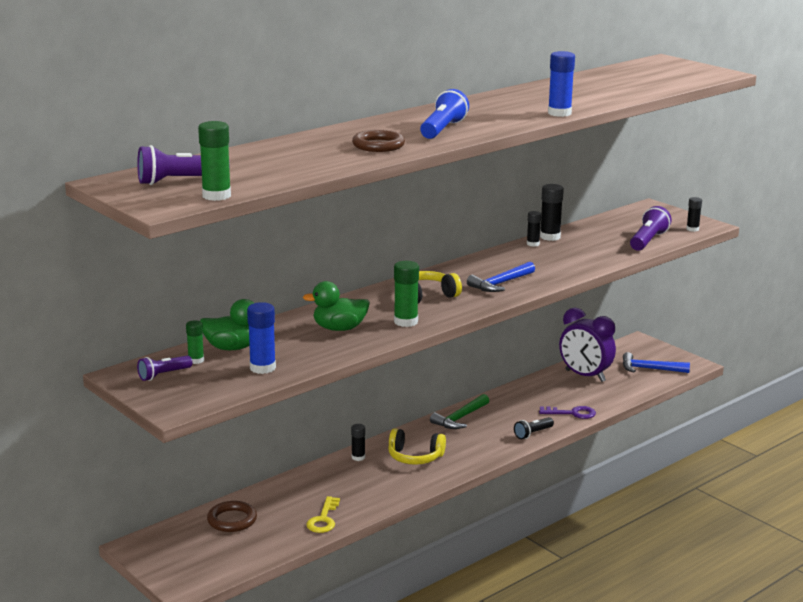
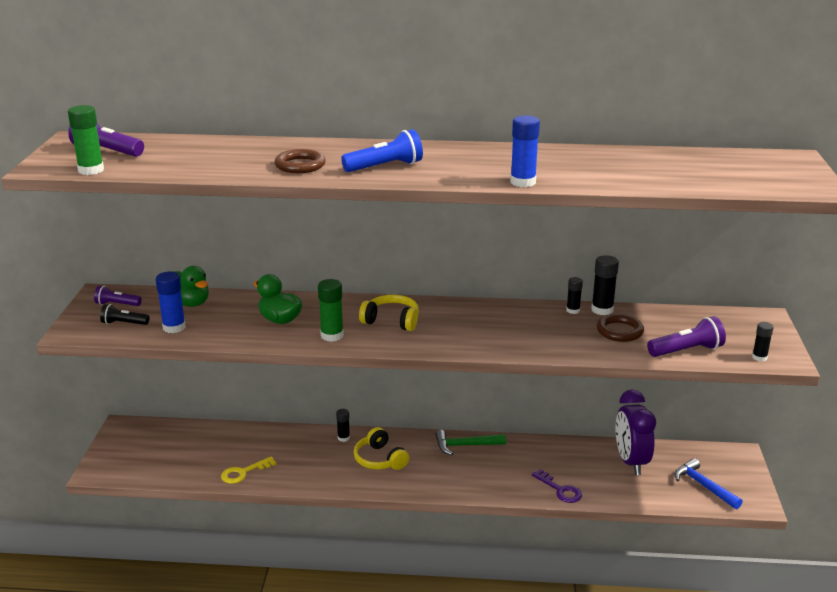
camera: 45 degrees right, 5 degrees up
(196, 360) = (154, 302): green glue stick -> none
(232, 520) = (196, 440): brown ring -> brown ring (619, 331)
(500, 283) = (468, 335): blue hammer -> none
(533, 434) = (497, 490): black flashlight -> black flashlight (124, 323)

